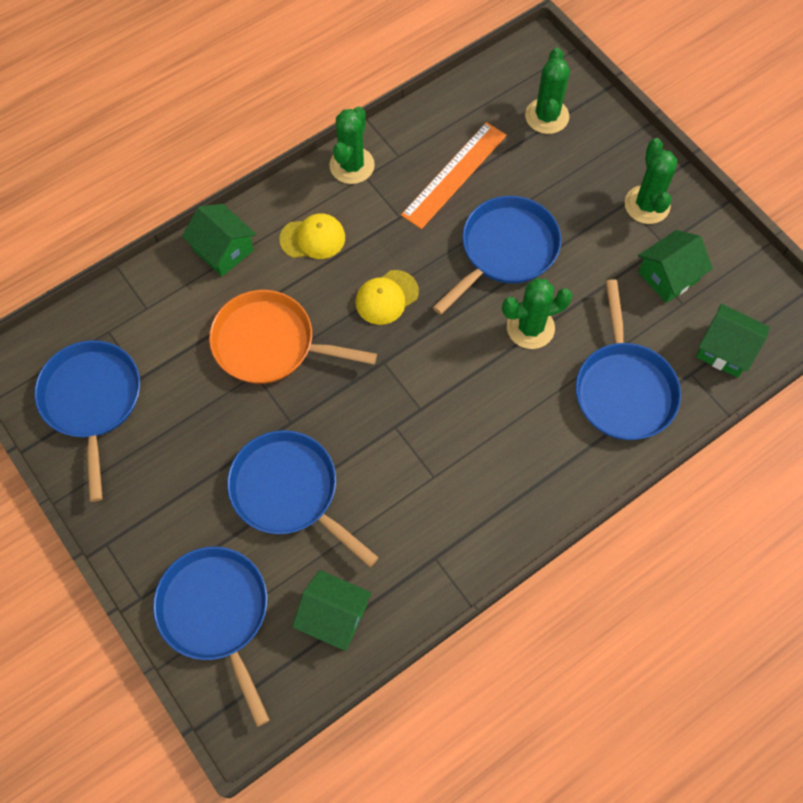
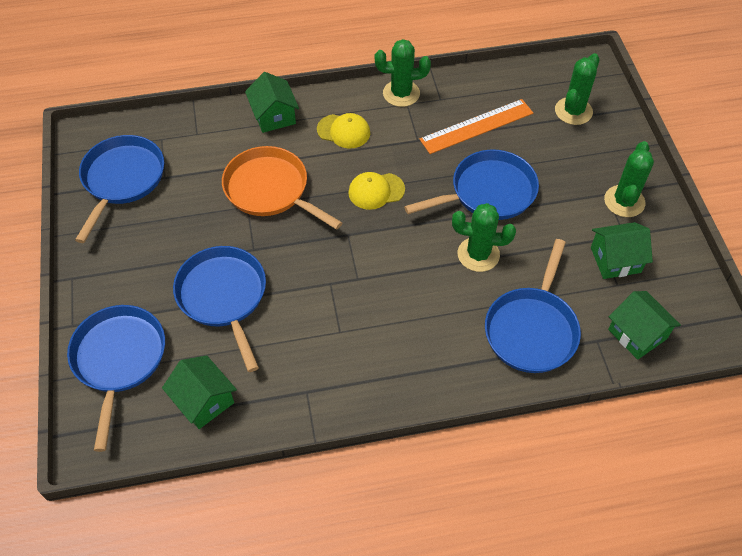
camera: 25 degrees right, 10 degrees down
(352, 165) = (401, 93): green cactus -> green cactus turned 45 degrees clockwise

